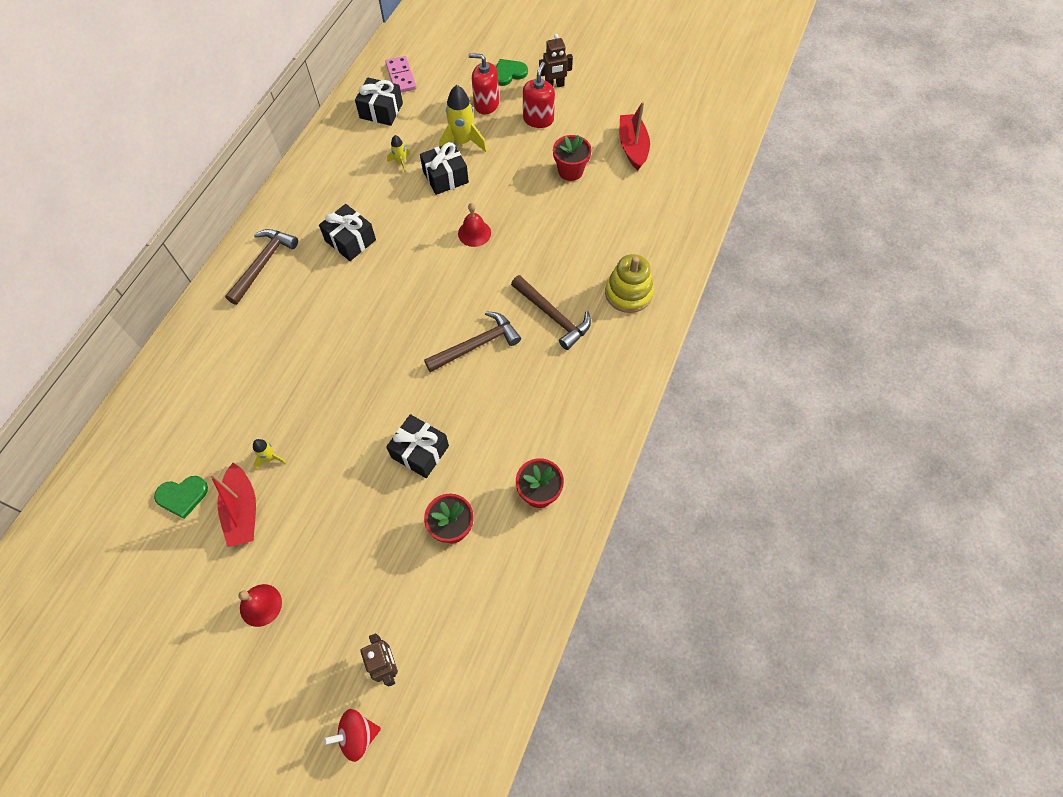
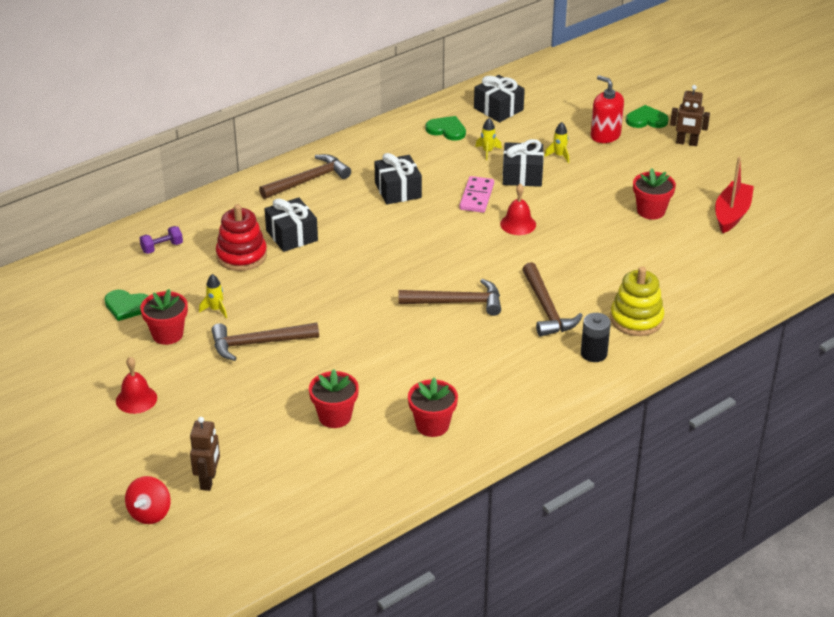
camera: 30 degrees right, 25 degrees down
(173, 408) = (162, 247): none -> purple dumbbell
(242, 511) = (167, 334): red boat -> red flower pot
(255, 382) = (241, 256): none -> red stacking toy
(334, 478) = (258, 343): none -> brown hammer
(351, 153) = (447, 130): none -> green heart
(357, 735) = (150, 513): red spinning top -> red spinning top turned 90 degrees counterclockwise
(401, 76) = (537, 90): pink domino -> pink domino (477, 197)
(420, 451) = (347, 355): black gift -> black gift (292, 235)
(462, 142) = (559, 156): yellow rocket -> yellow rocket, size x0.51
(538, 119) = (649, 163): red soap dispenser -> none
(618, 346) = (594, 353): none -> black battery

